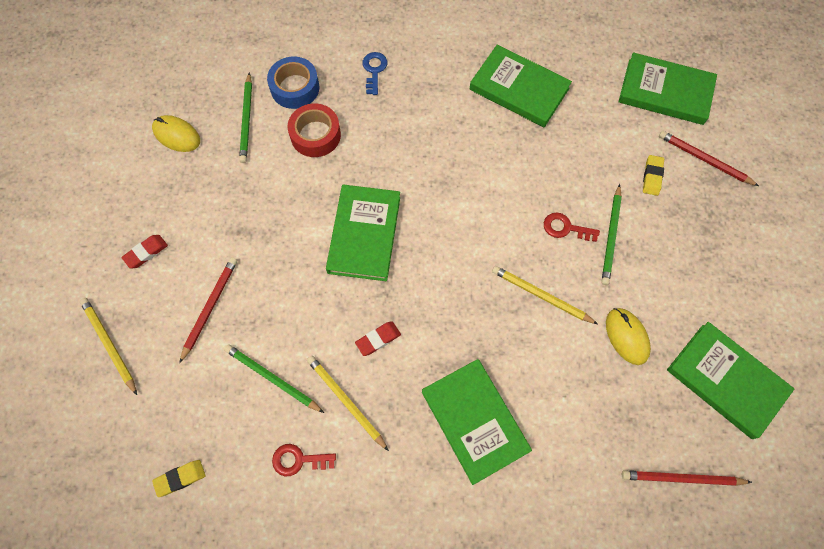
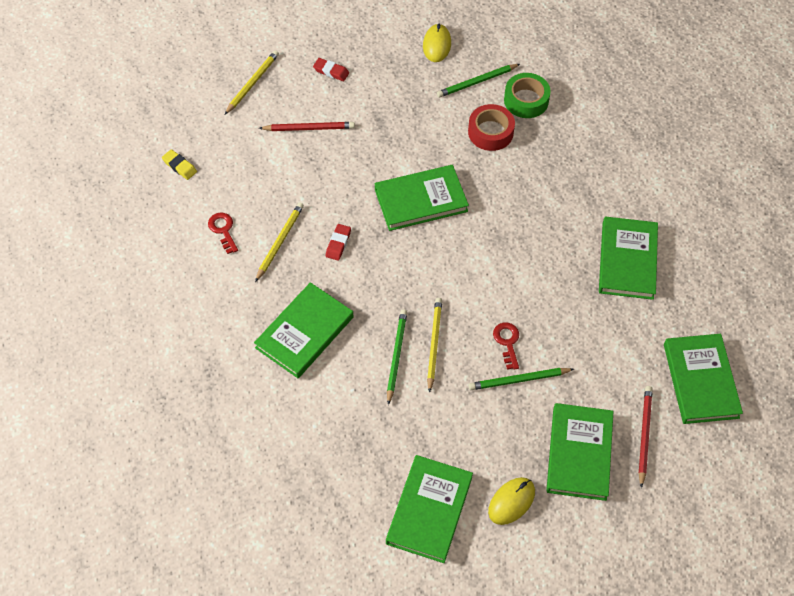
camera: 65 degrees right, 10 degrees down
(272, 378) = (274, 189): green pencil -> green pencil (396, 356)
(295, 88) = (526, 100): blue tape -> green tape
(374, 70) = (578, 147): blue key -> none
(378, 339) = (338, 244): red eraser -> red eraser turned 75 degrees clockwise
(627, 336) = (430, 420): yellow mouse -> yellow mouse (511, 501)
(652, 177) = (599, 395): yellow eraser -> none
(682, 478) = (326, 497): red pencil -> none
(706, 220) = (579, 453): none -> green book

